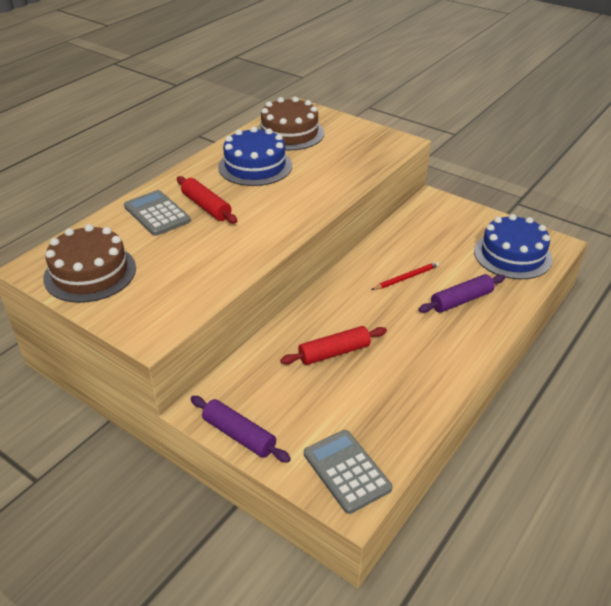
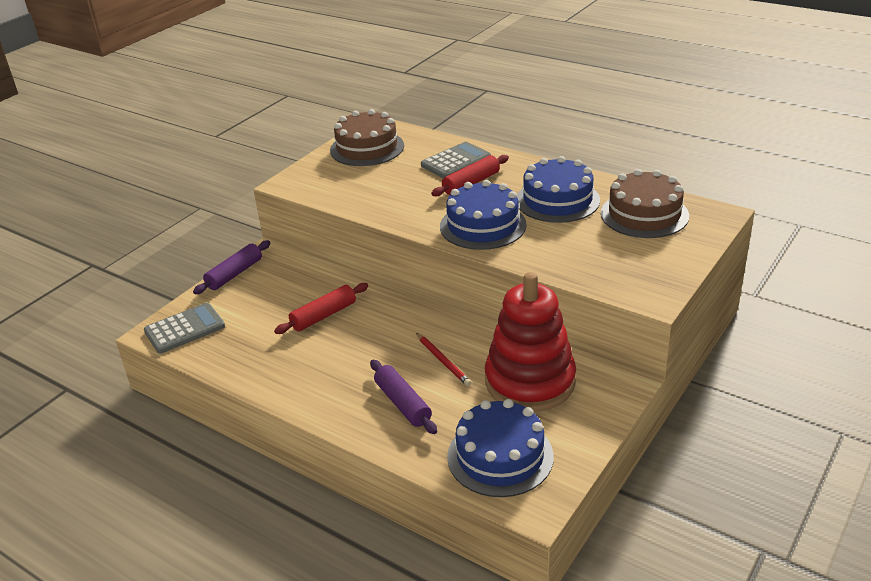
camera: 90 degrees right, 5 degrees down
(287, 204) = (483, 225): none -> blue cake
(334, 352) = (324, 316): red rolling pin -> red rolling pin turned 75 degrees clockwise
(430, 237) = (530, 381): none -> red stacking toy

